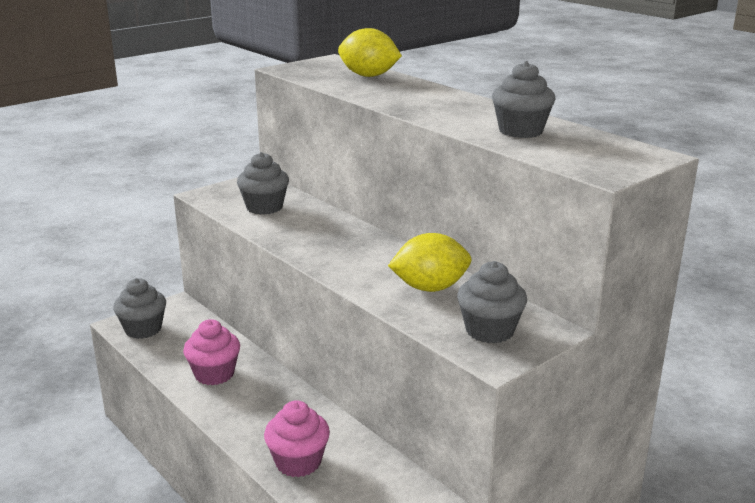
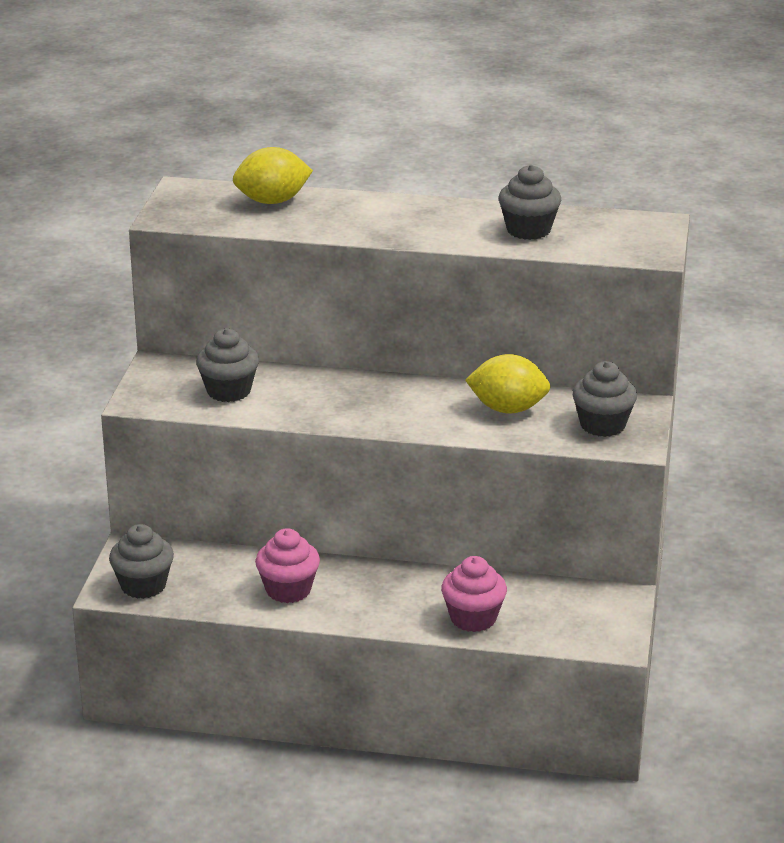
camera: 40 degrees left, 5 degrees up
(430, 288) = (507, 409): yellow lemon -> yellow lemon turned 60 degrees clockwise

